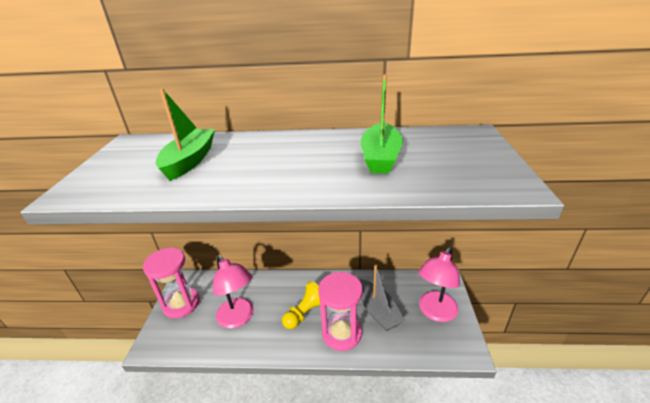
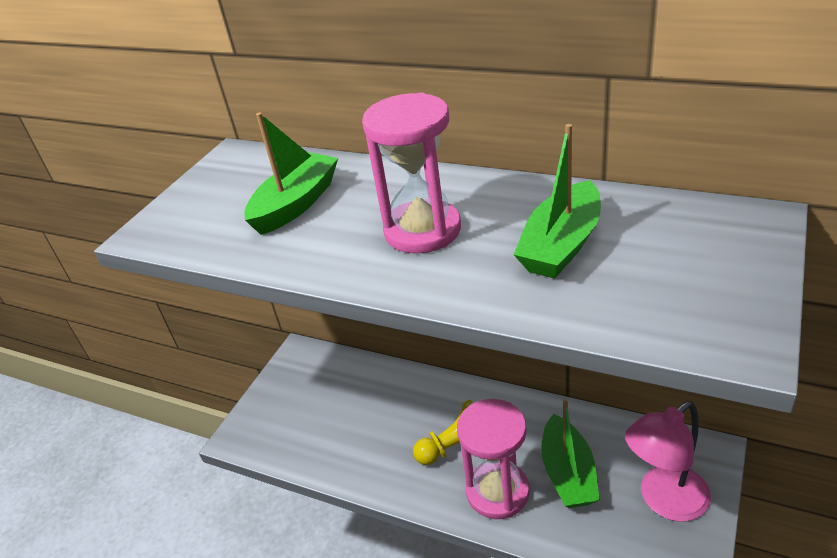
camera: 25 degrees right, 5 degrees up
(181, 304) = (288, 387): pink hourglass -> pink hourglass (422, 230)
(239, 318) = (358, 429): pink lamp -> none
(377, 311) = (568, 473): grey boat -> green boat

